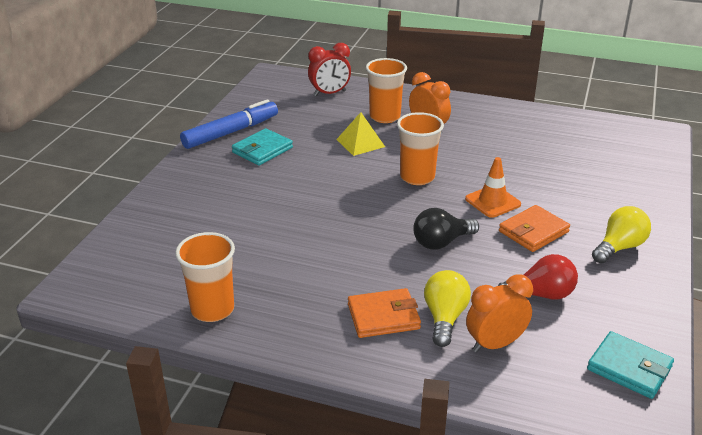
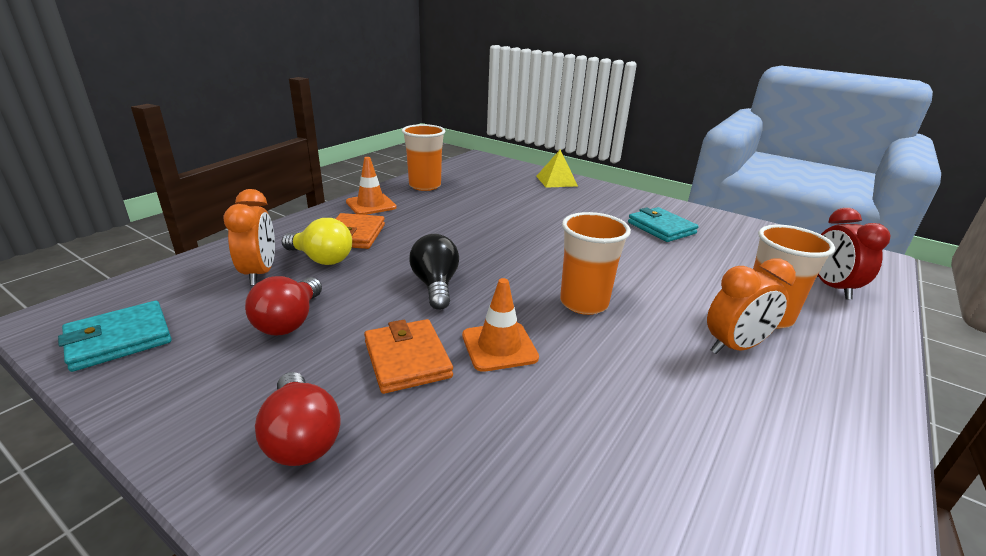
camera: 105 degrees right, 5 degrees down
(231, 132) = (700, 219): blue marker -> none
(298, 333) = (371, 205): none -> orange traffic cone
(360, 143) = (680, 282): yellow pyramid -> yellow pyramid (556, 181)
(619, 247) = (301, 438): yellow light bulb -> red light bulb

